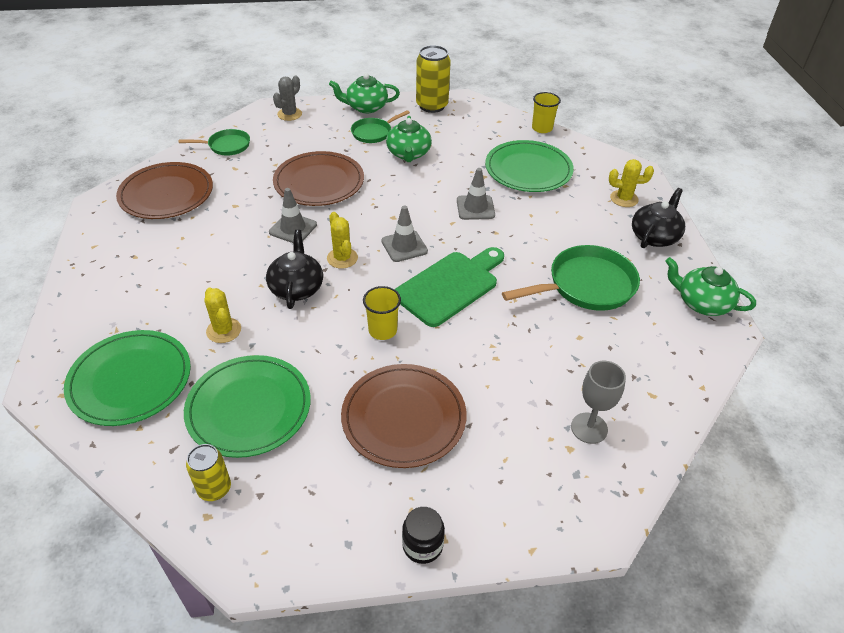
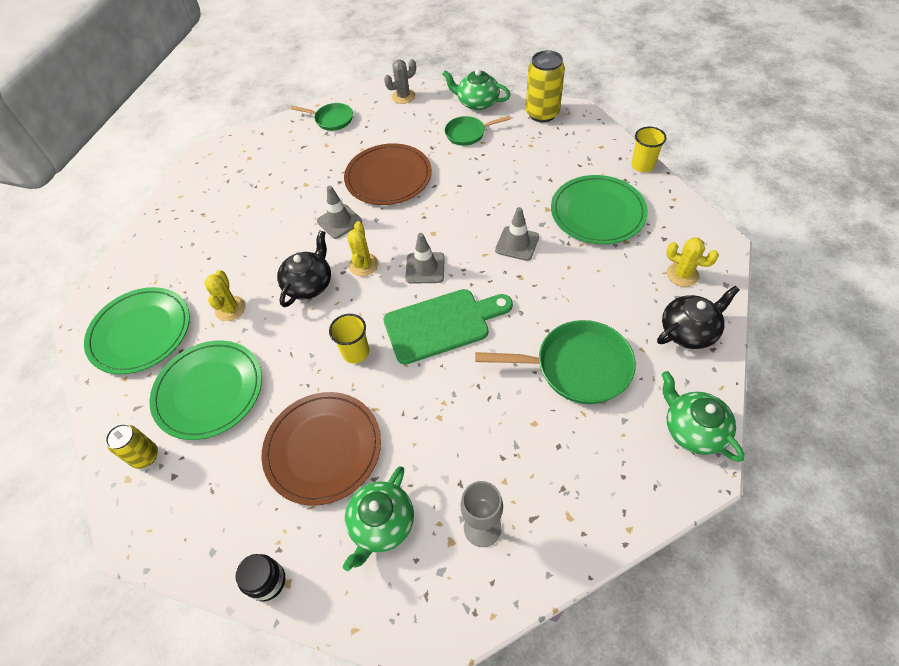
camera: 30 degrees right, 10 degrees up
(166, 194) = (258, 159): brown plate -> none
(408, 154) = (487, 165): green teapot -> green teapot (381, 524)

